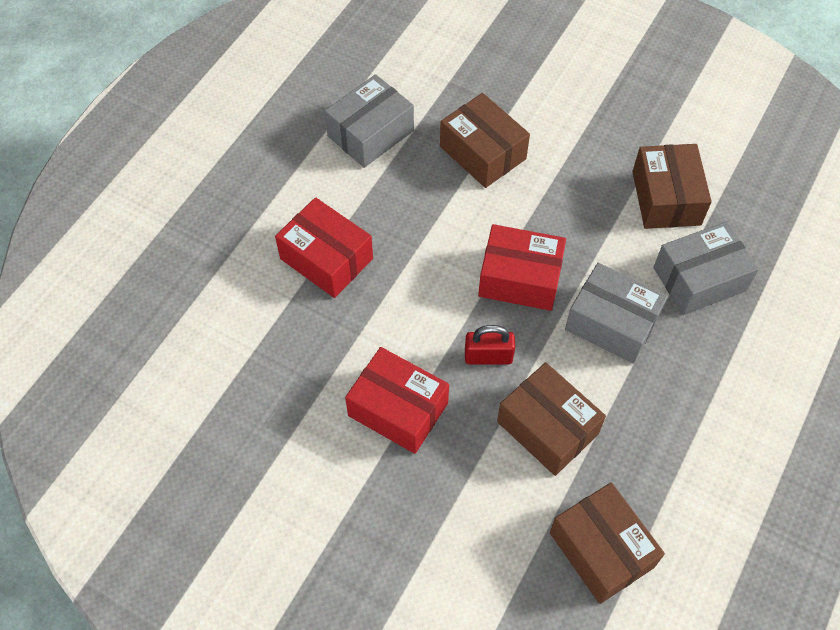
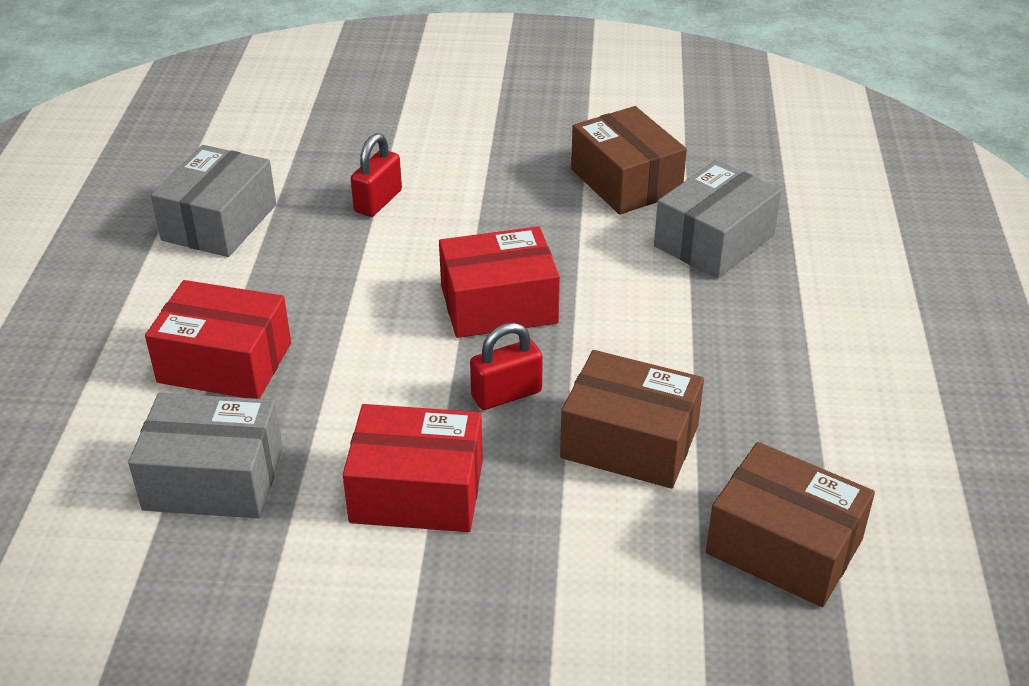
camera: 25 degrees left, 20 degrees down
(482, 152) = (378, 201): brown box -> red padlock
(612, 323) = (640, 312): grey box -> grey box (214, 478)

